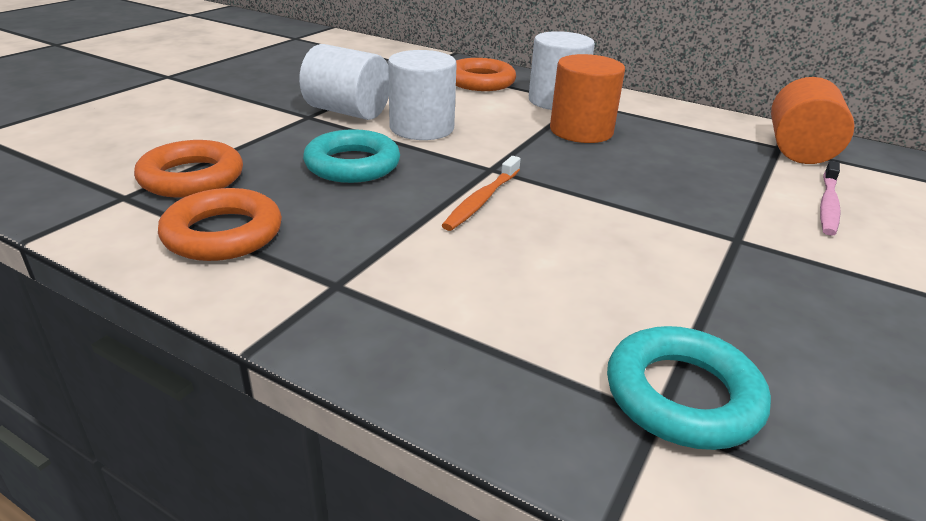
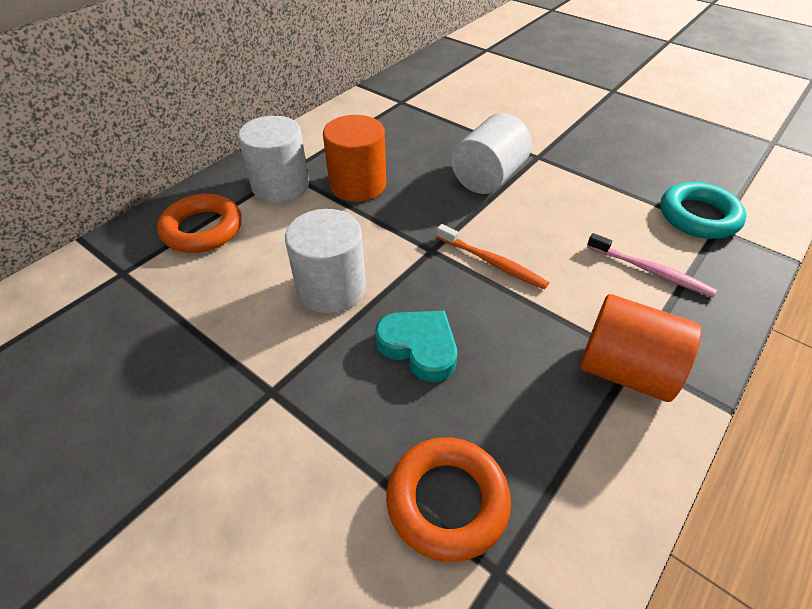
camera: 80 degrees left, 15 degrees up
(223, 234) = (571, 448): orange ring -> none
(347, 112) = (266, 351): white cylinder -> white cylinder (488, 177)
(352, 165) = (419, 347): turquoise ring -> turquoise heart
(799, 150) = (409, 96): orange cylinder -> orange cylinder (624, 370)
(828, 205) = (490, 111): pink toothbrush -> pink toothbrush (650, 271)

